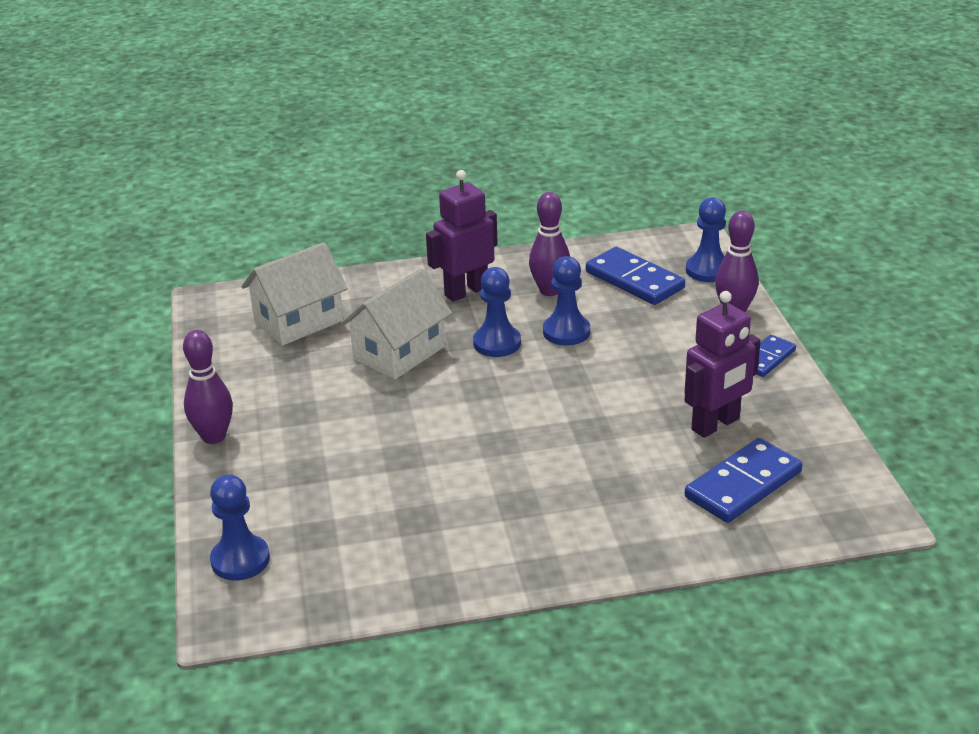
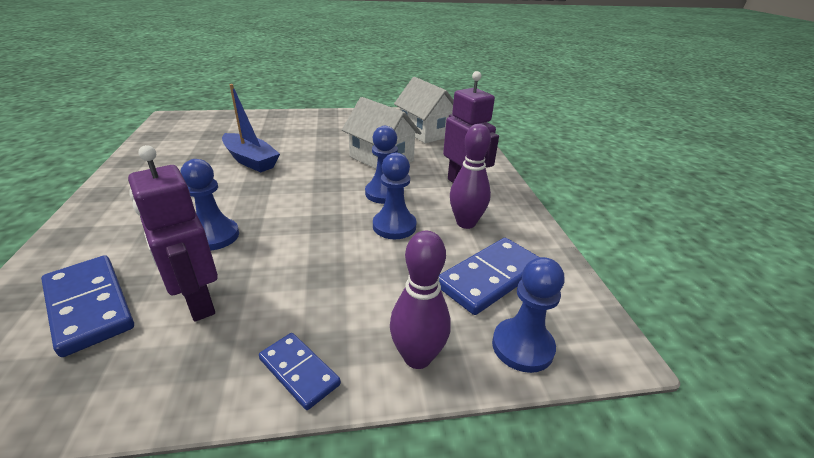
camera: 90 degrees right, 0 degrees up
(214, 436) = (317, 114): purple bowling pin -> none
(240, 560) = (210, 119): blue pawn -> blue pawn (214, 236)
(419, 466) = (250, 160): none -> blue boat

